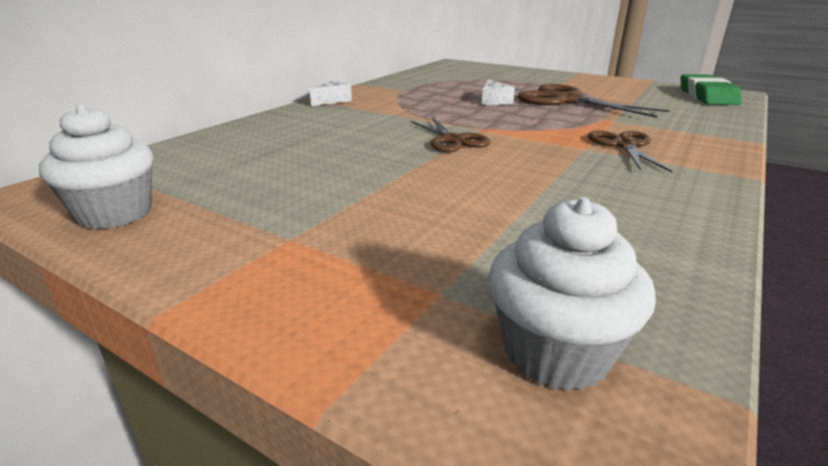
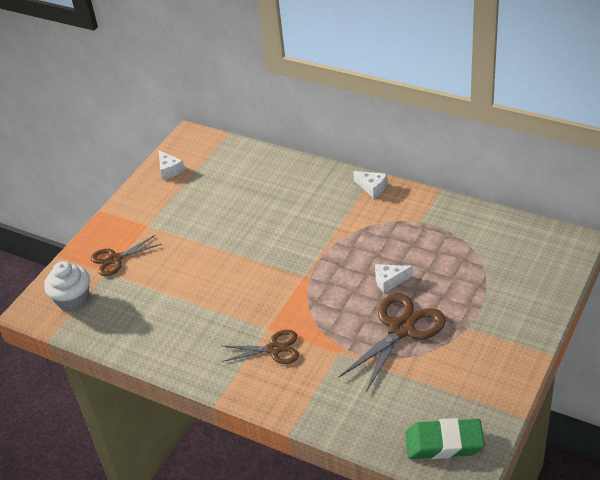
camera: 90 degrees right, 15 degrees up
(115, 214) = (169, 170): white cupcake -> white cheese
(452, 140) = (277, 263): brown scissors -> brown scissors (115, 259)

